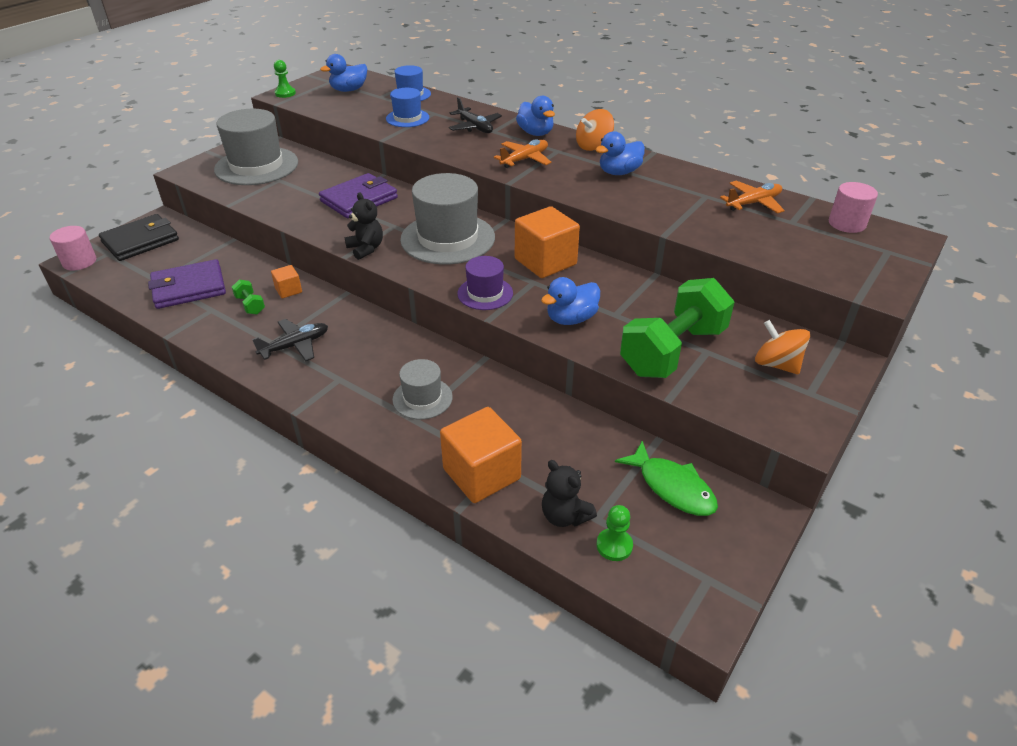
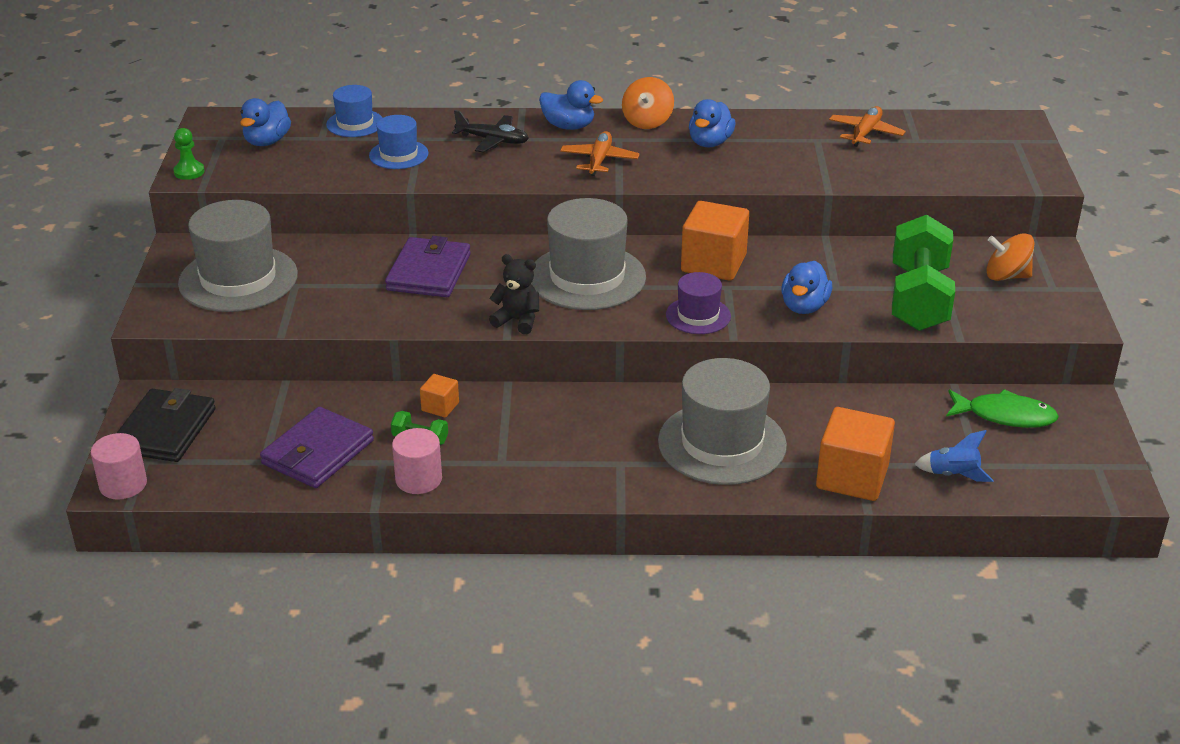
camera: 35 degrees left, 5 degrees down
(295, 346) = (531, 454): black plane -> none
(422, 398) = (722, 443): grey hat -> grey hat, size x1.87
(565, 516) = (953, 475): black teddy bear -> blue rocket
(614, 545) = (1012, 477): green pawn -> none
(846, 224) = (960, 126): pink cylinder -> pink cylinder (418, 479)

